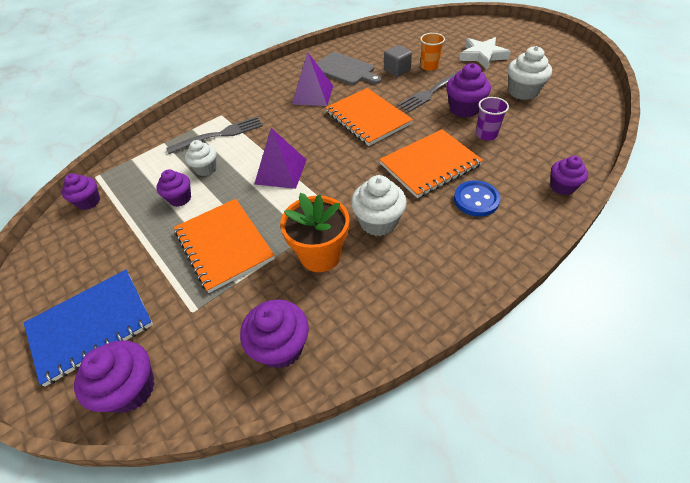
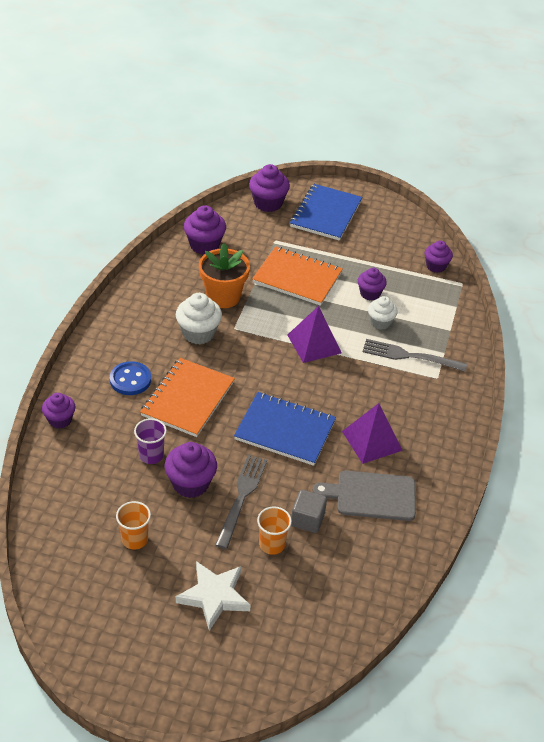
camera: 140 degrees right, 5 degrees down
(219, 135) = (410, 356): grey fork -> grey fork turned 75 degrees clockwise
(367, 118) = (285, 430): orange notebook -> blue notebook
(523, 92) = (135, 539): white cupcake -> orange cup

